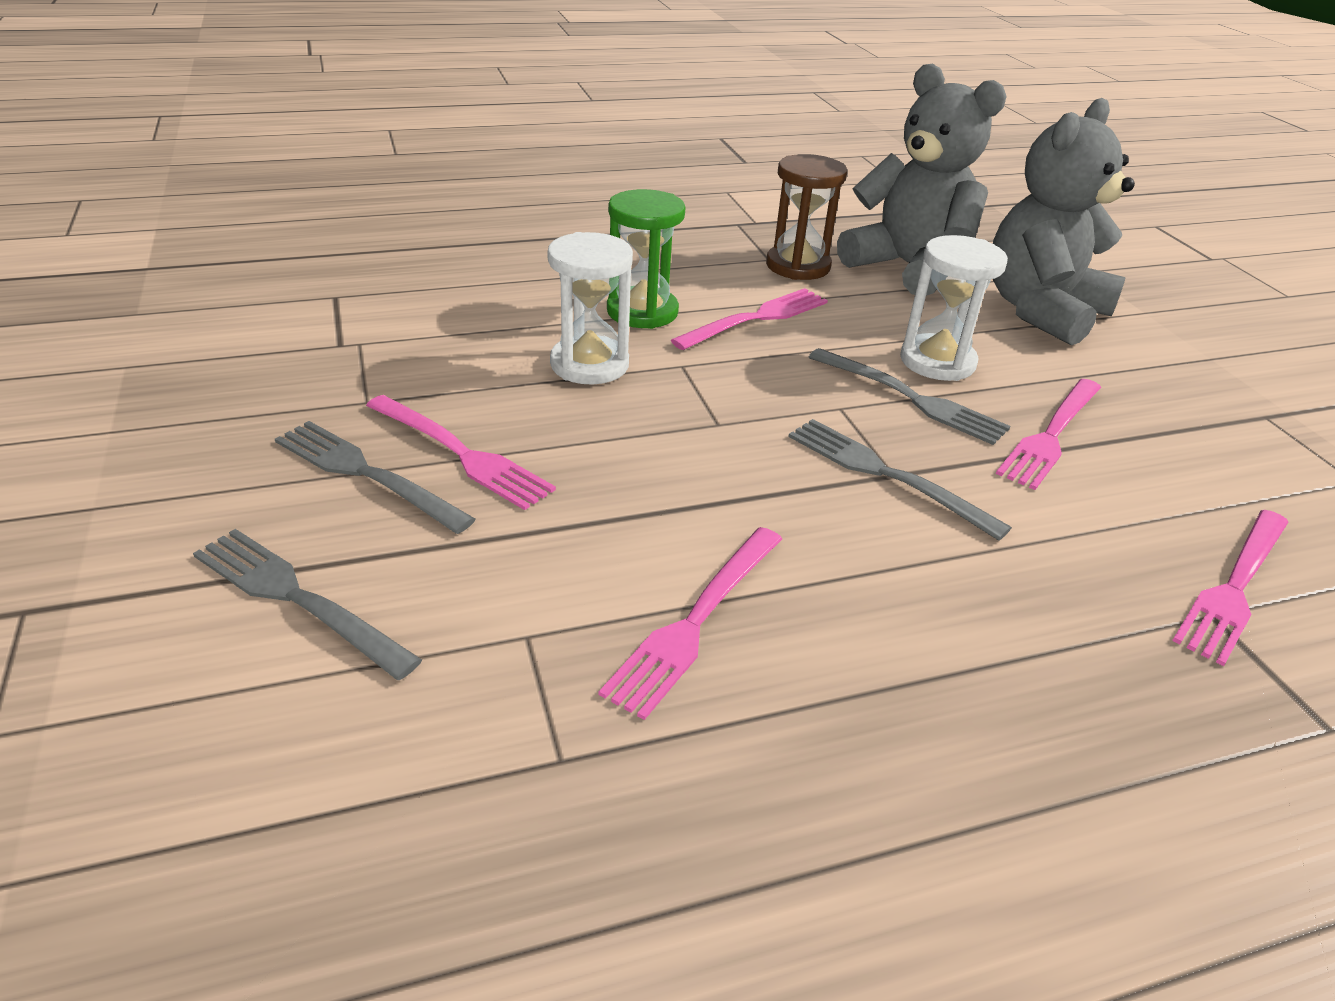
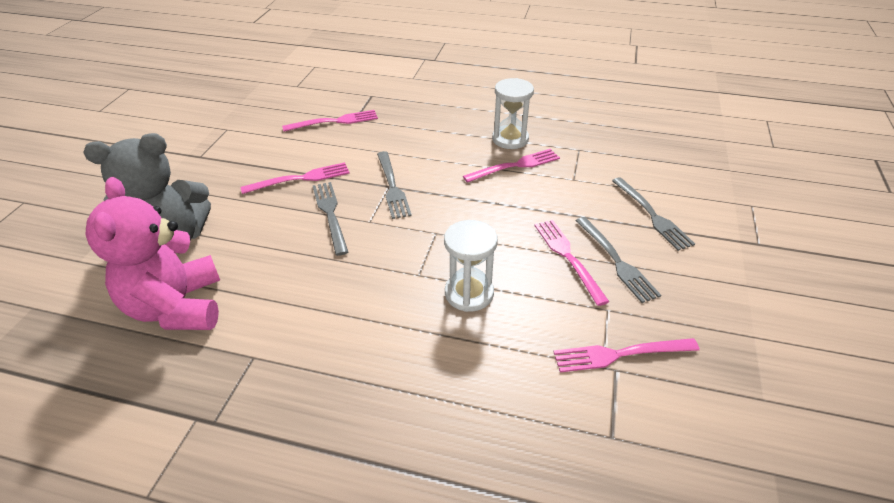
camera: 145 degrees left, 5 degrees up
(642, 312) = (400, 329): green hourglass -> none
(757, 318) = (336, 296): pink fork -> pink fork (619, 354)
(798, 266) = (245, 339): brown hourglass -> none
(908, 267) = (177, 307): grey teddy bear -> pink teddy bear
(937, 361) = (285, 229): white hourglass -> white hourglass (510, 139)

